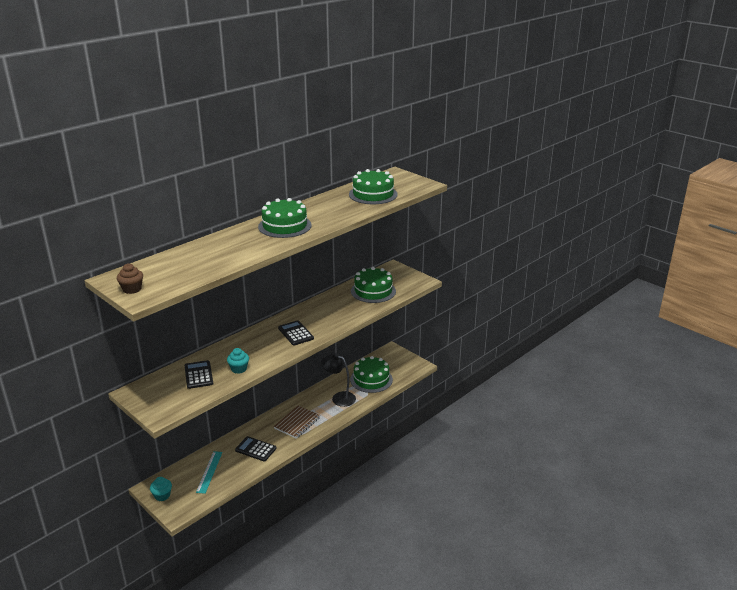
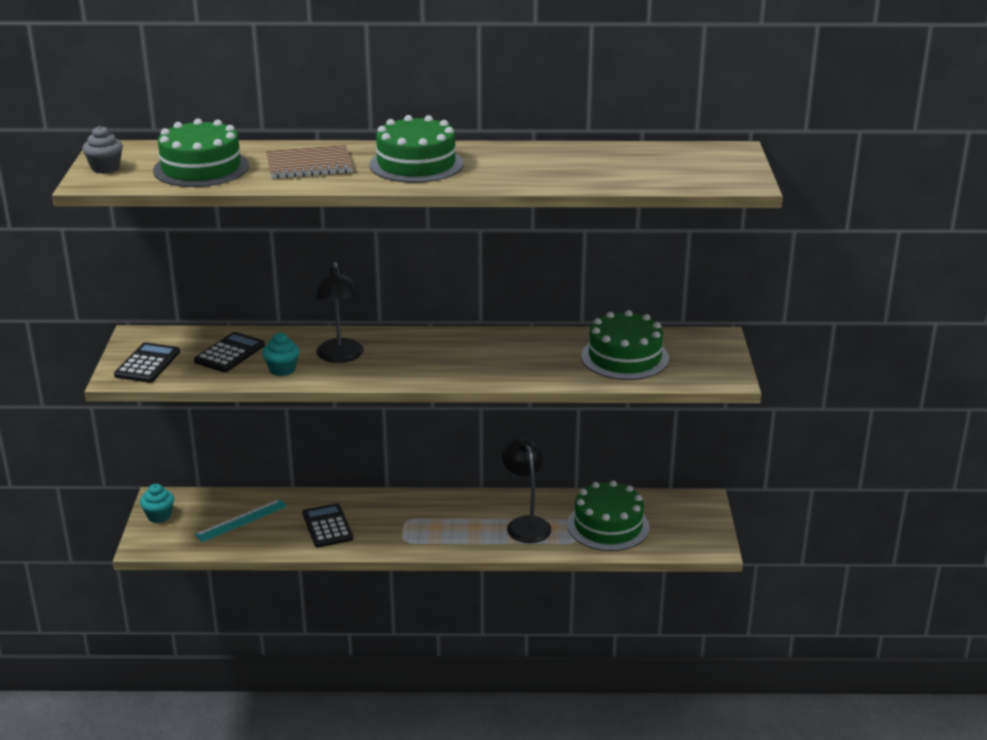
camera: 45 degrees right, 0 degrees up
(132, 289) = (105, 168): brown cupcake -> grey cupcake
(256, 349) = (340, 357): none -> black lamp
(295, 333) = (421, 362): black calculator -> black calculator (147, 364)
(297, 423) = (422, 525): brown notebook -> brown notebook (309, 165)
(373, 194) = (629, 168): green cake -> green cake (201, 168)

